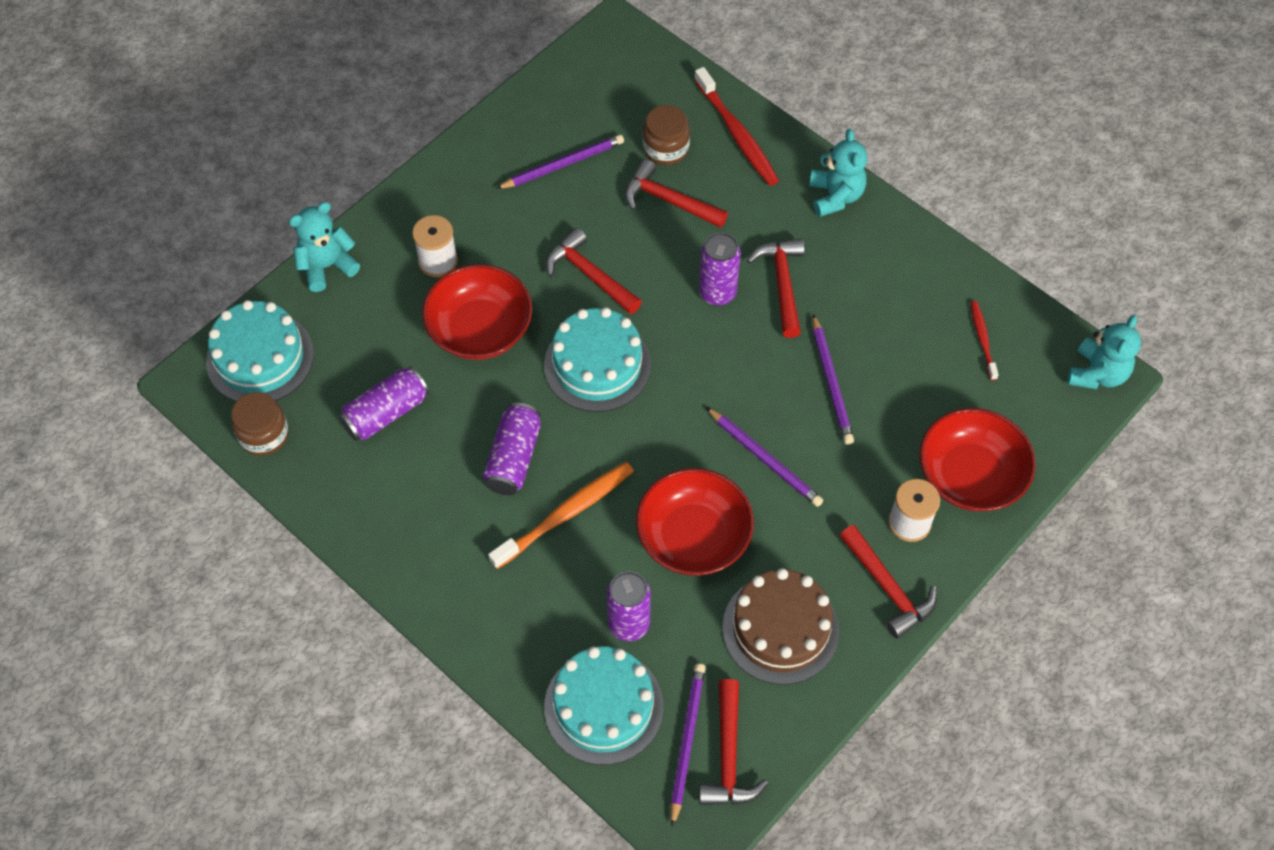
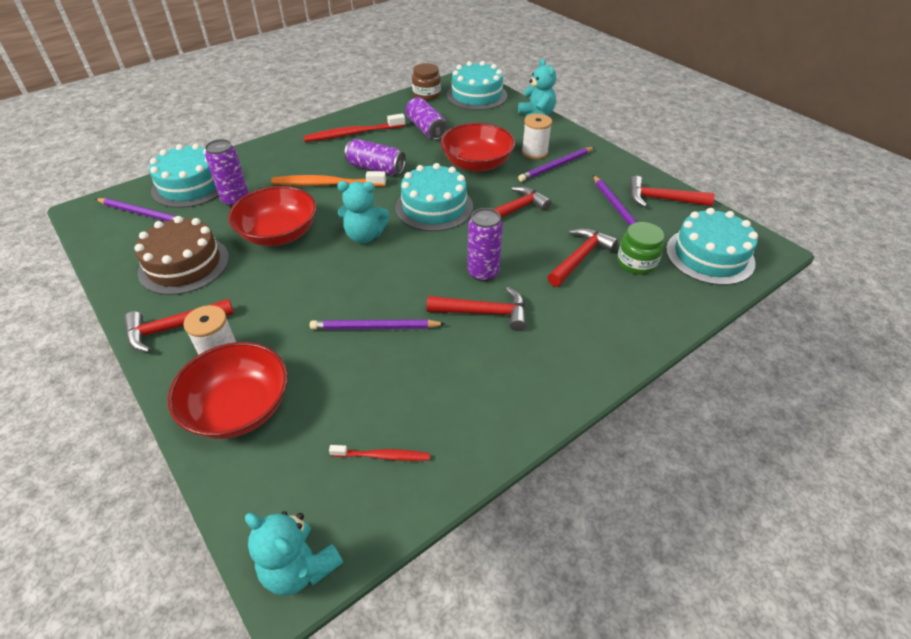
camera: 100 degrees right, 15 degrees down
(566, 514) = (326, 184): orange toothbrush -> orange toothbrush turned 120 degrees clockwise
(638, 82) = (709, 256): none -> turquoise cake
(666, 148) = (636, 263): brown jar -> green jar
(728, 755) = (119, 229): red hammer -> red hammer (662, 199)
(737, 134) = (656, 308): red toothbrush -> red toothbrush (352, 134)
(765, 459) = (322, 277): purple pencil -> purple pencil (556, 166)
(835, 196) = (581, 367): turquoise teddy bear -> turquoise teddy bear (364, 236)

